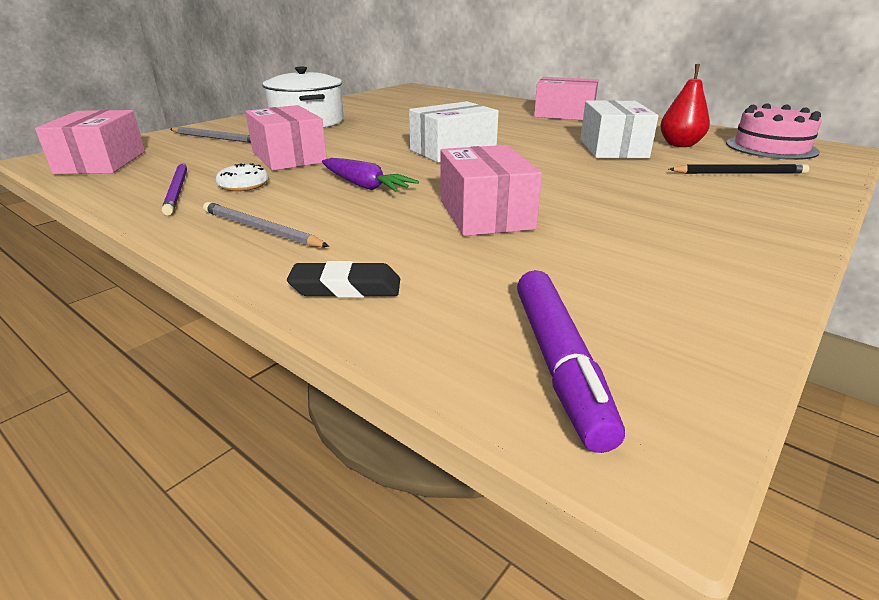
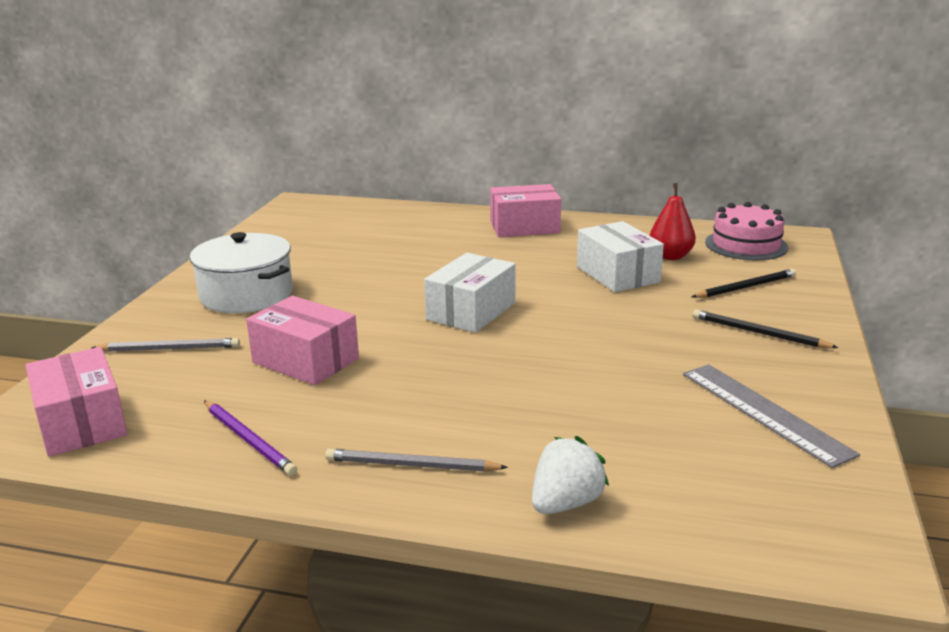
camera: 25 degrees left, 5 degrees down
(243, 185) = (313, 414): white donut -> none
(346, 287) = (565, 503): black eraser -> white strawberry
(364, 185) = (440, 383): purple carrot -> none
(485, 214) = (590, 391): pink box -> none
(558, 362) = (773, 517): purple marker -> none
(656, 265) = (764, 412): none -> grey ruler
(719, 205) = (758, 333): none -> black pencil

